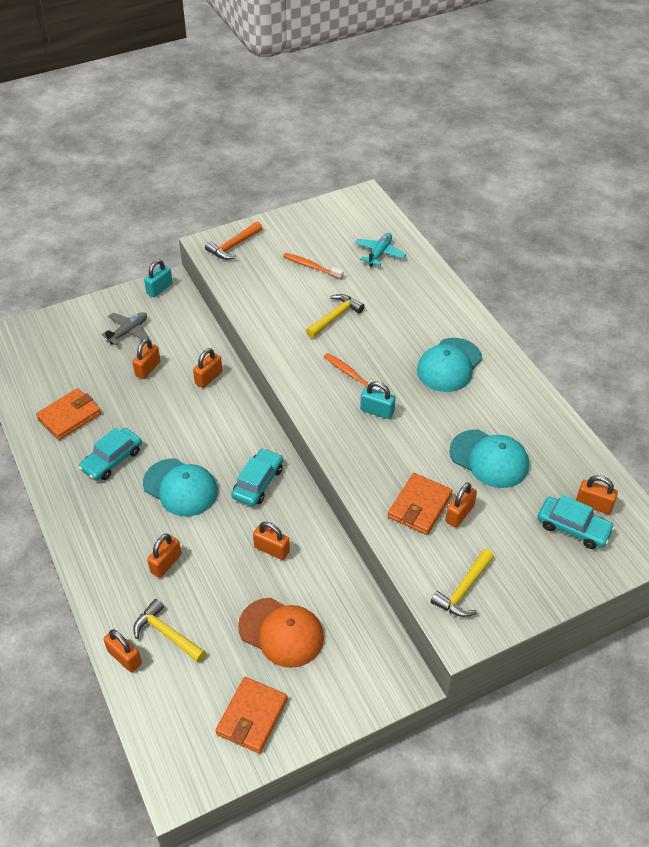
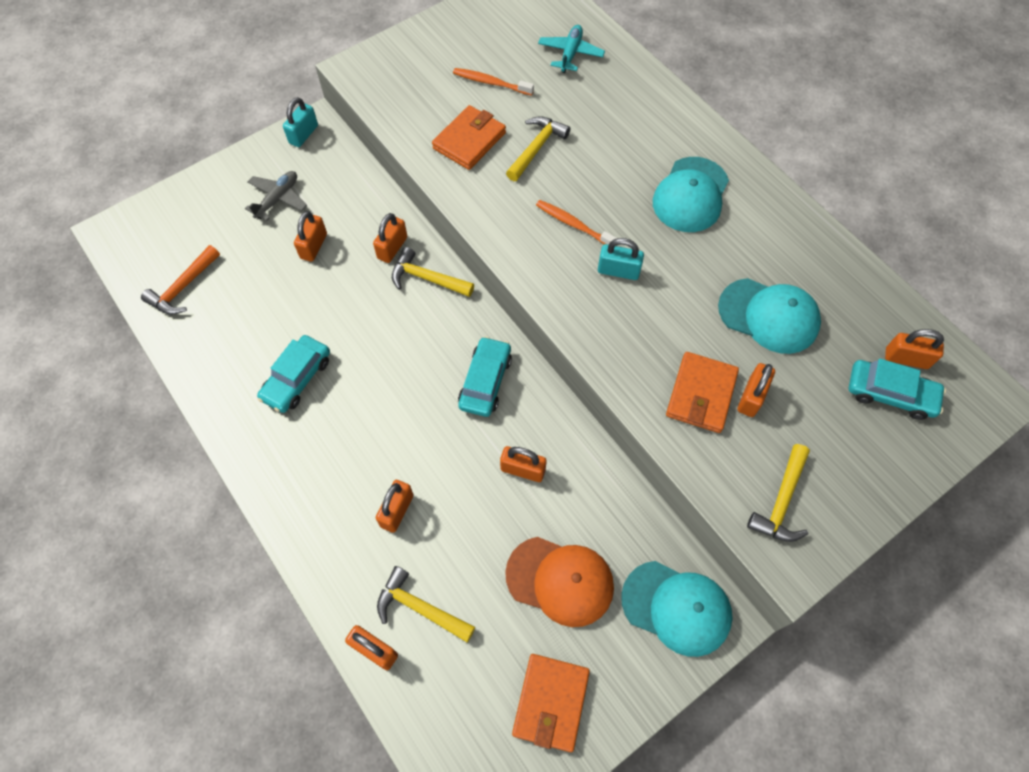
camera: 10 degrees left, 15 degrees up
(69, 416) = (229, 326): orange wallet -> orange wallet (469, 140)
(180, 487) = (391, 403): turquoise cap -> turquoise cap (676, 608)
(230, 403) = (427, 278): none -> yellow hammer
(233, 246) = (387, 67): orange hammer -> orange hammer (183, 288)

